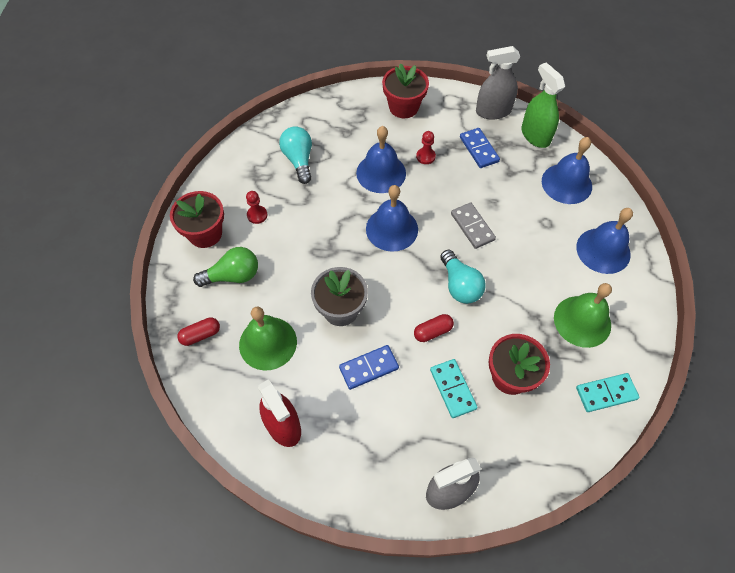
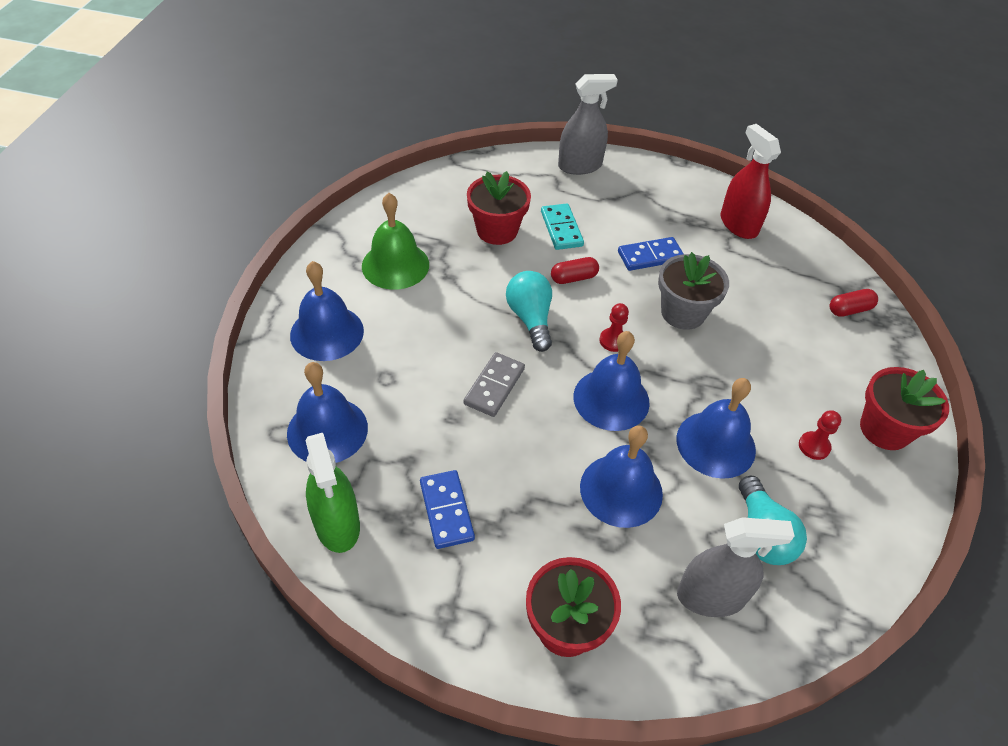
camera: 175 degrees left, 10 degrees down
(233, 276) = (828, 368): green light bulb -> none
(268, 343) = (767, 292): green bell -> none
(322, 208) = (715, 444): none -> blue bell
(425, 156) = (542, 510): red pawn -> red pawn (613, 341)
(472, 227) = (494, 386): grey domino -> grey domino turned 45 degrees clockwise
(493, 111) = (393, 590): grey spray bottle -> grey spray bottle (711, 596)
(606, 393) = (402, 206): turquoise domino -> none

